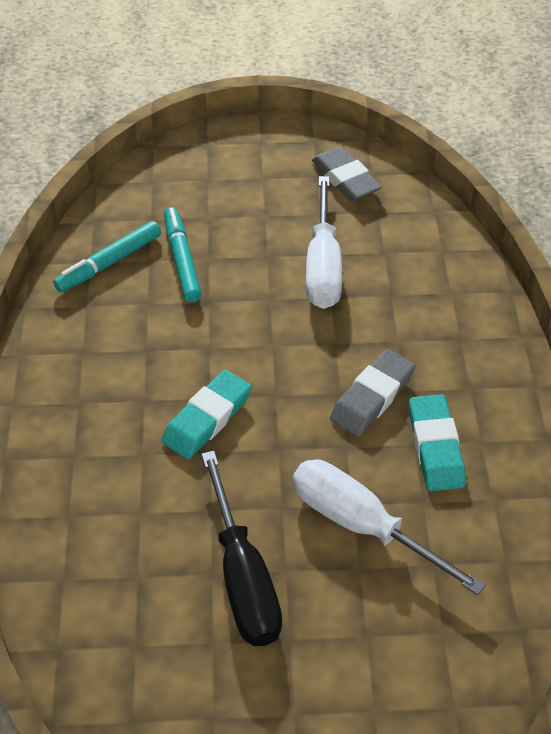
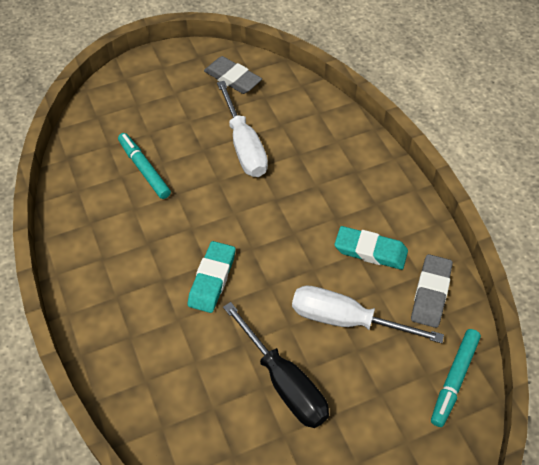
camera: 20 degrees left, 5 degrees up
(109, 263) = (92, 186): turquoise marker -> turquoise marker (454, 379)
(372, 397) = (316, 229): grey eraser -> grey eraser (430, 293)
(435, 447) = (370, 251): turquoise eraser -> turquoise eraser turned 45 degrees counterclockwise

